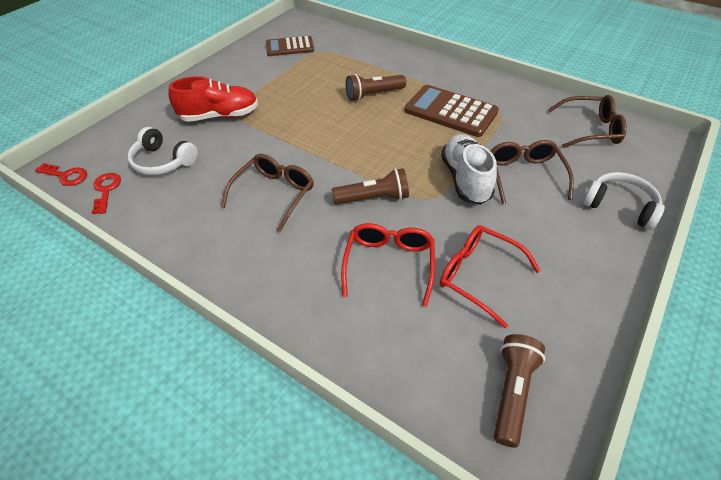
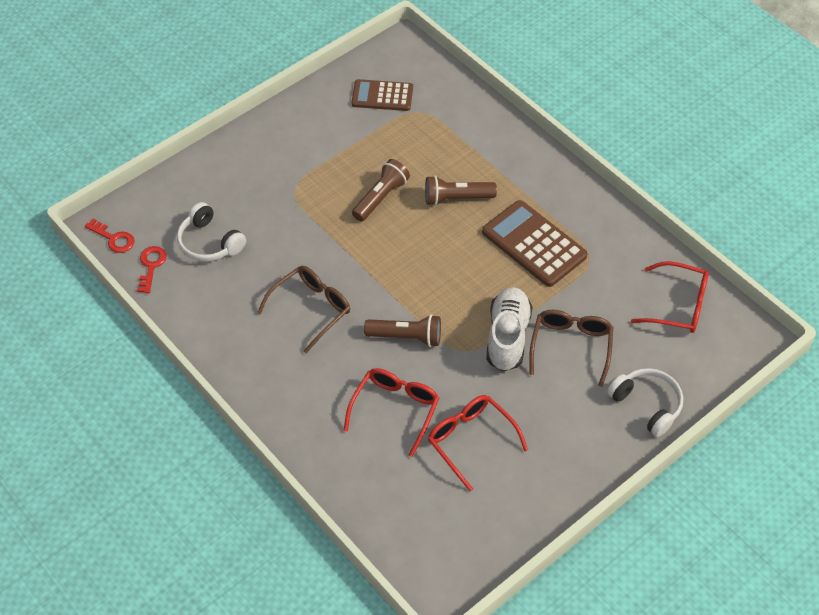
camera: 15 degrees right, 5 degrees up
(219, 116) = (277, 192): red shoe -> none
(511, 391) = (450, 540): brown flashlight -> brown flashlight (381, 197)
(589, 129) = (677, 305): brown glasses -> red glasses

